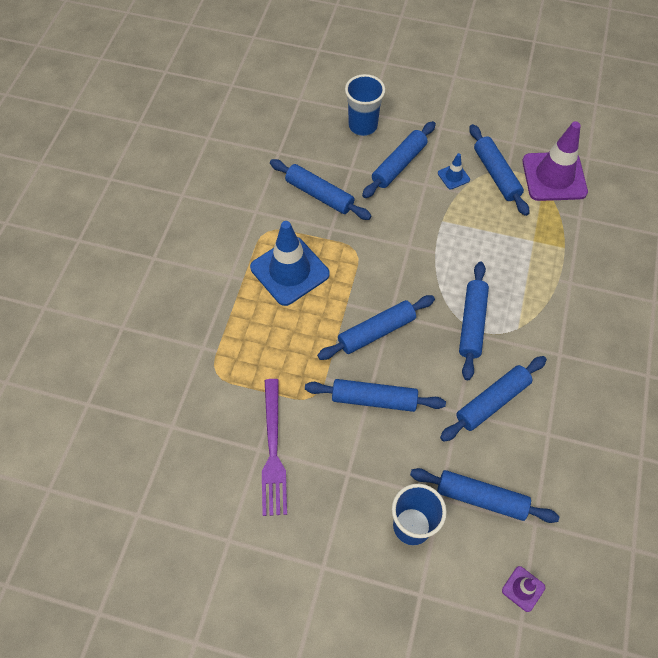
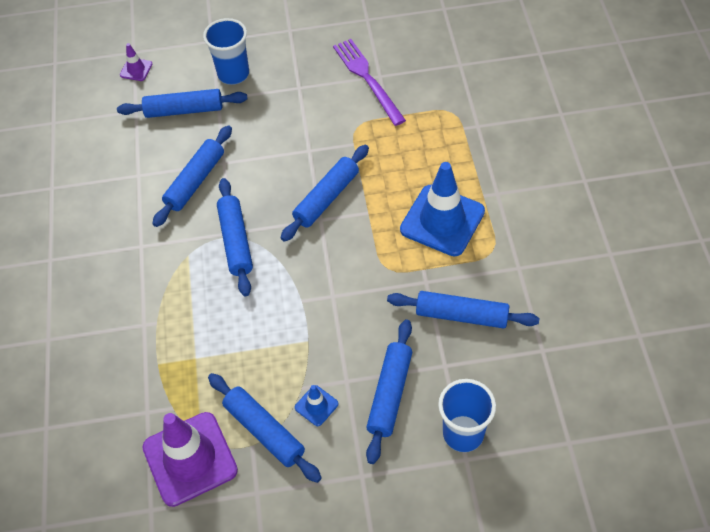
camera: 160 degrees right, 5 degrees down
(374, 399) = (302, 144): blue rolling pin -> none

